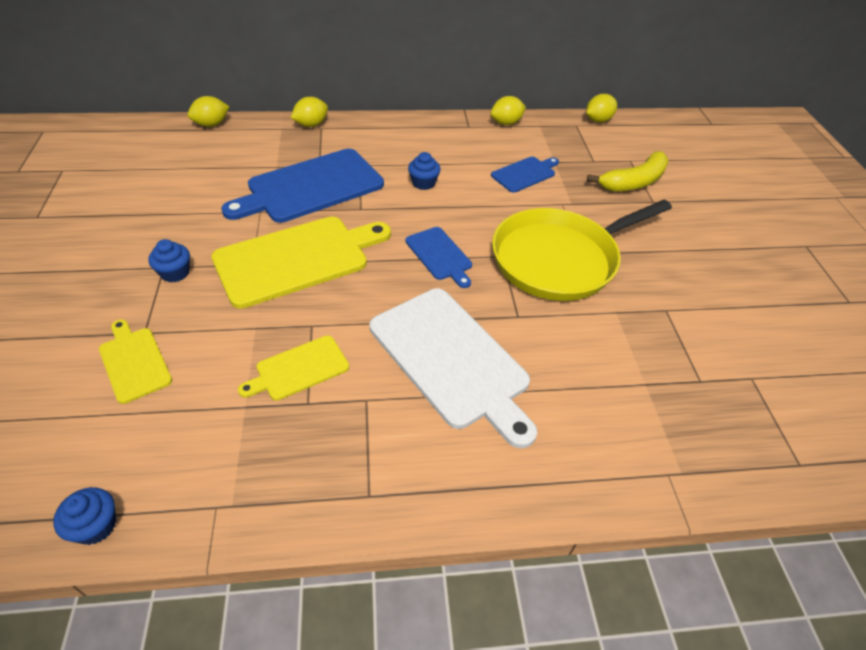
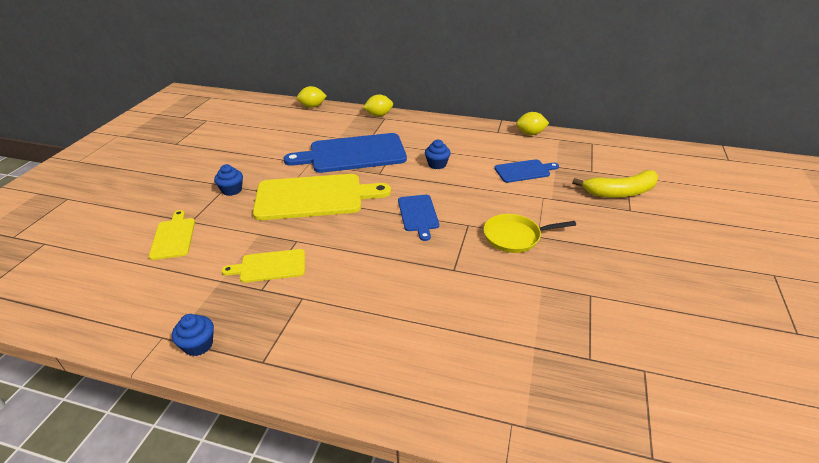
camera: 25 degrees right, 10 degrees down
(96, 526) = (89, 326): blue cupcake -> blue cupcake (198, 345)
(451, 360) = (381, 287): white cutting board -> none
(559, 259) = (514, 237): yellow pan -> yellow pan, size x0.52
(598, 120) = (614, 142): yellow lemon -> none

